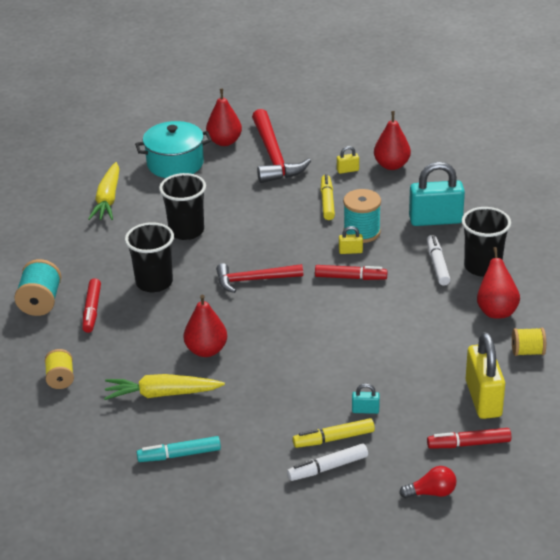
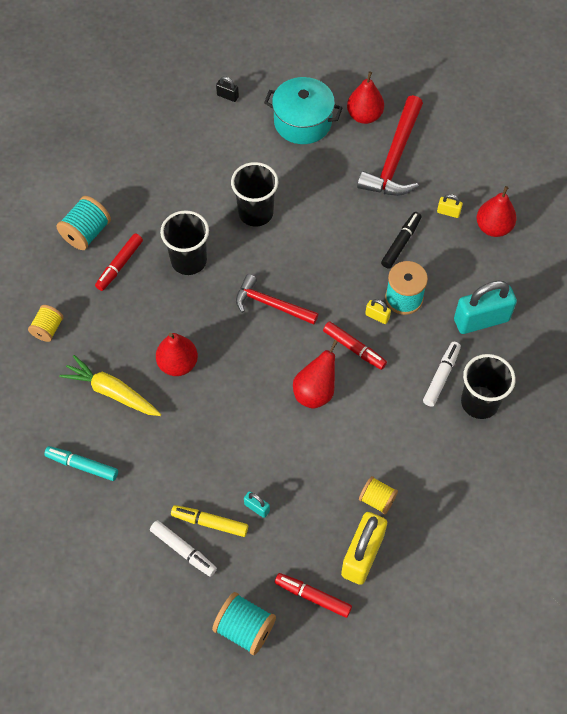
camera: 30 degrees right, 25 degrees up
(94, 172) = (227, 96): none -> black padlock
(108, 199) = (217, 138): yellow carrot -> none
(327, 202) = (401, 243): yellow marker -> black marker
(327, 468) = (183, 550): white marker -> white marker turned 150 degrees counterclockwise
(431, 492) = (244, 628): red light bulb -> turquoise spool
(435, 220) = (481, 320): turquoise padlock -> turquoise padlock turned 45 degrees counterclockwise
(496, 310) = (451, 462): red pear -> red pear (315, 392)
(527, 352) = (441, 526): yellow spool -> yellow spool (377, 499)

